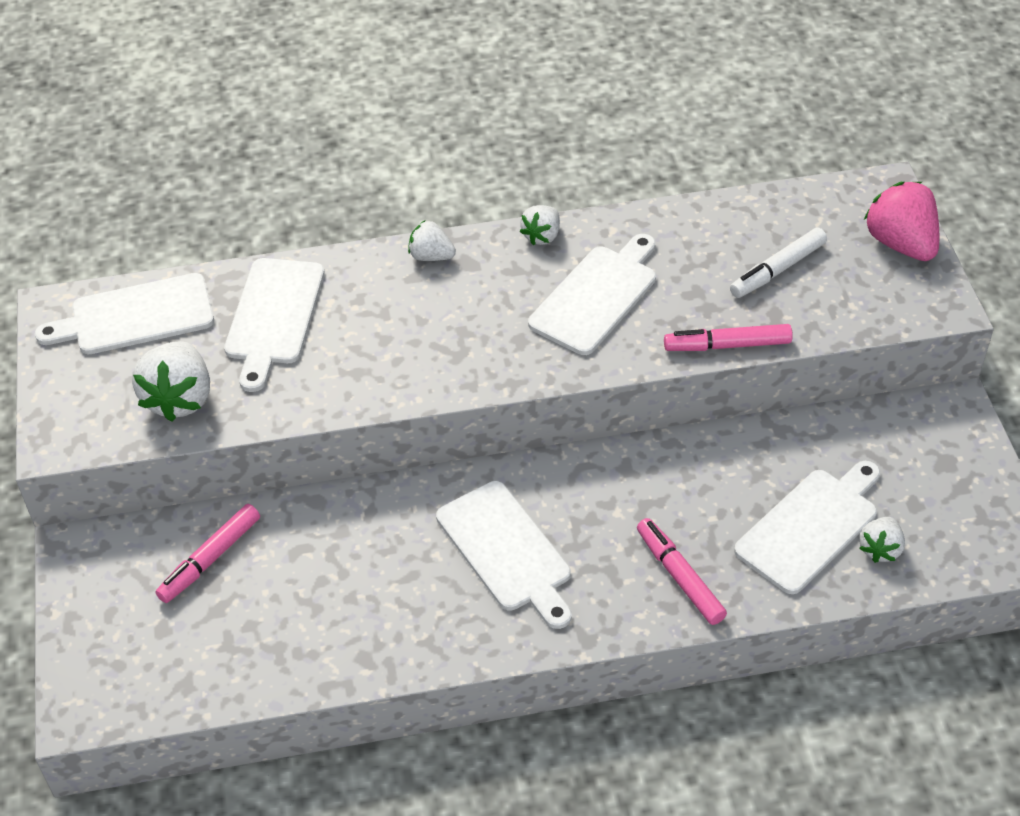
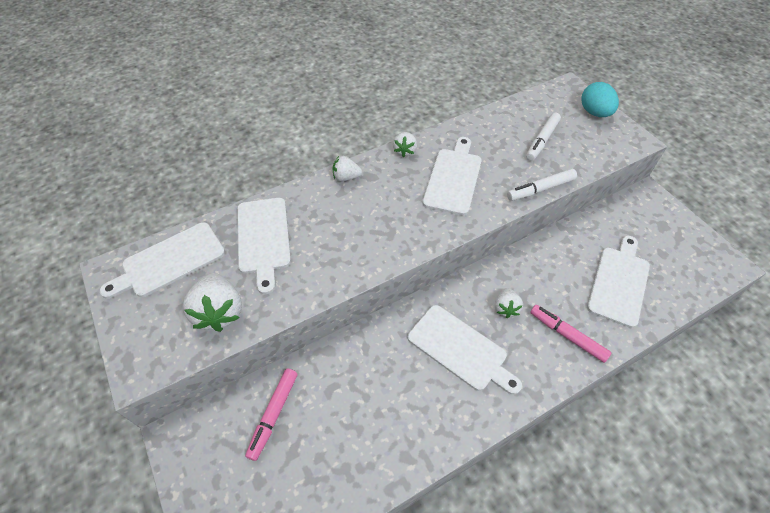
camera: 20 degrees left, 5 degrees up
(727, 345) = (540, 189): pink marker -> white marker
(880, 549) = (662, 285): white strawberry -> white strawberry (505, 308)
(901, 244) = (594, 113): pink strawberry -> turquoise egg

